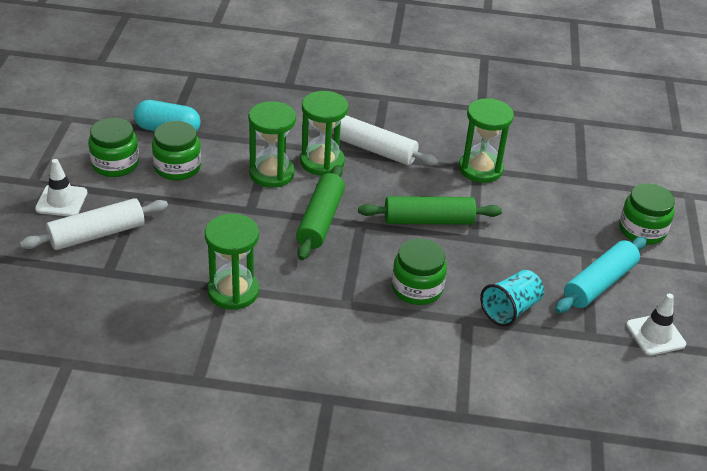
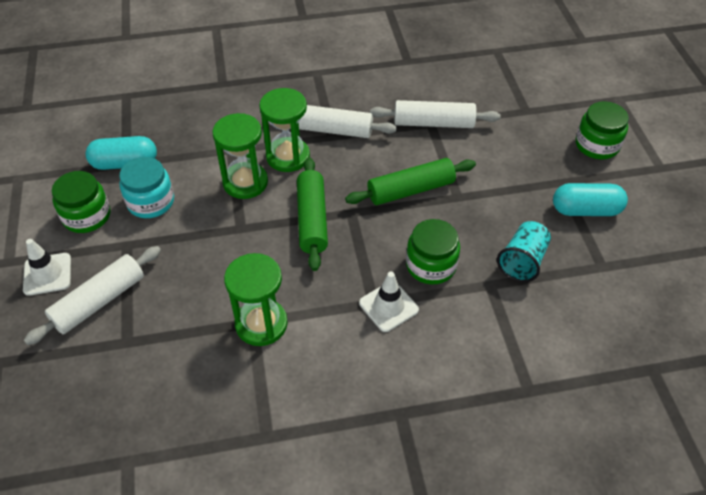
camera: 15 degrees left, 10 degrees up
(177, 167) = (151, 202): green jar -> turquoise jar
(480, 169) = (433, 123): green hourglass -> white rolling pin
(599, 283) = (585, 210): turquoise rolling pin -> turquoise capsule
(655, 335) = (655, 248): white traffic cone -> white traffic cone (388, 306)

